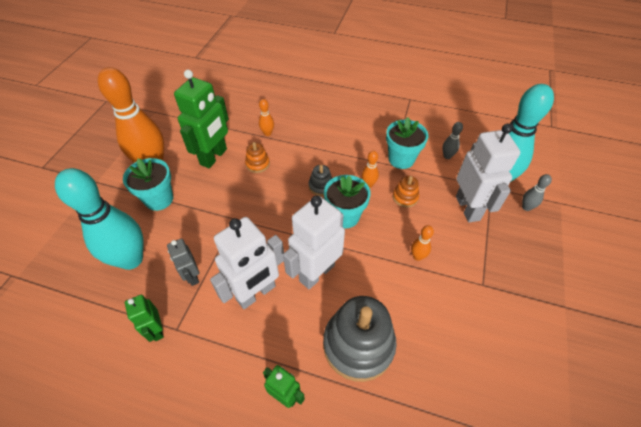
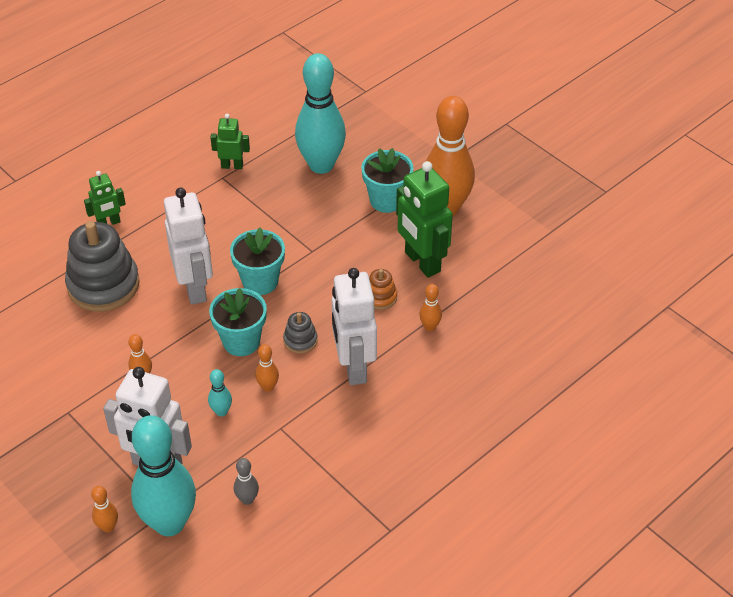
camera: 120 degrees right, 5 degrees down
(192, 276) = (267, 200): grey robot -> none
(256, 293) = (211, 237): white robot -> white robot (353, 367)
(401, 159) = (281, 443): turquoise flower pot -> turquoise flower pot (260, 281)
(405, 197) = (221, 411): orange stacking toy -> turquoise bowling pin
(526, 207) = (108, 527): grey bowling pin -> orange bowling pin

